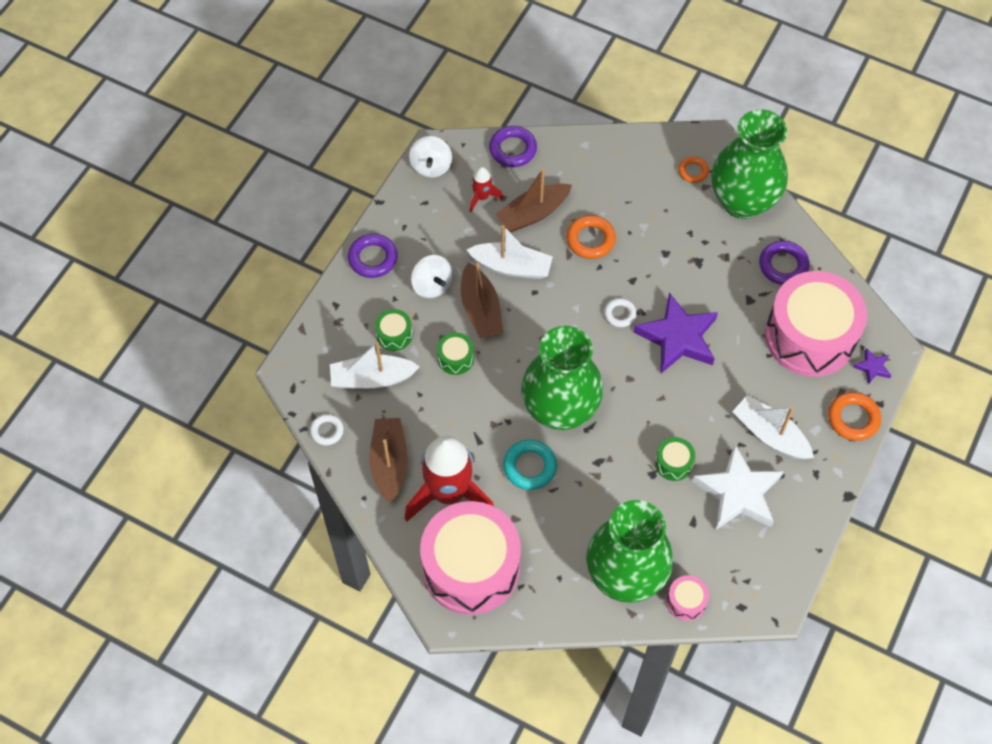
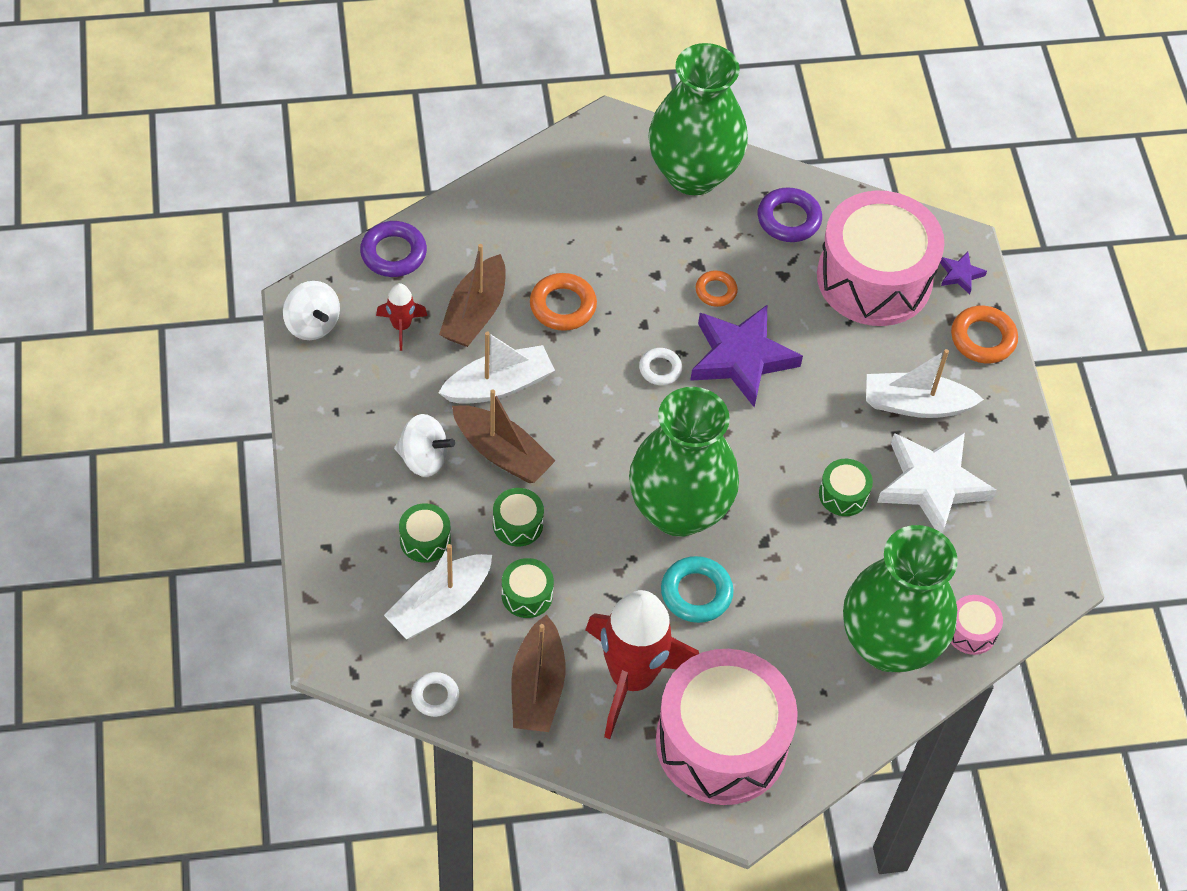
camera: 40 degrees left, 5 degrees down
(373, 258) = (328, 468): purple ring -> none
(389, 463) = (537, 687): brown boat -> brown boat turned 135 degrees counterclockwise
(427, 404) = (527, 595): none -> green drum
(693, 171) = (615, 170): orange ring -> orange ring (716, 291)

